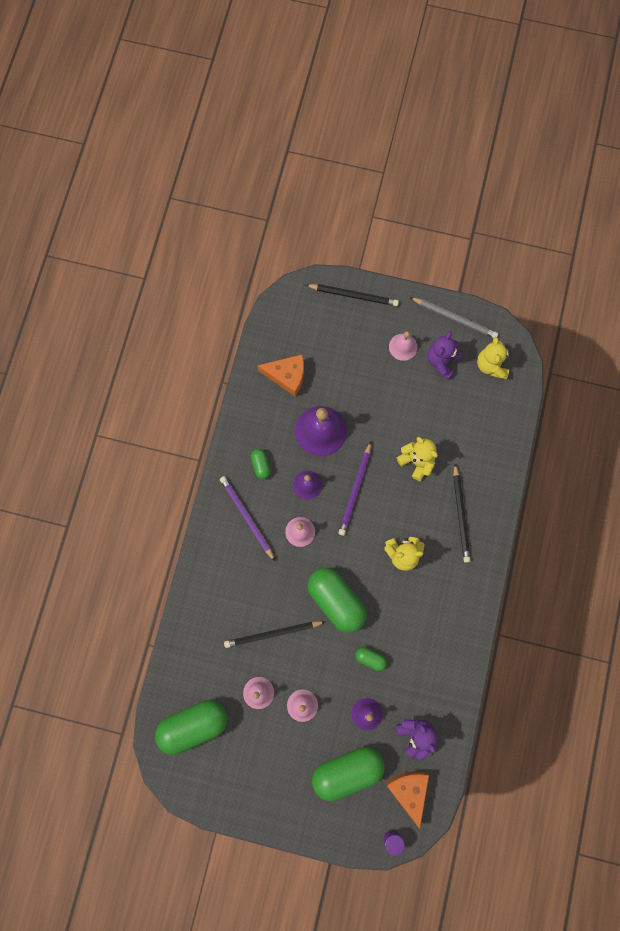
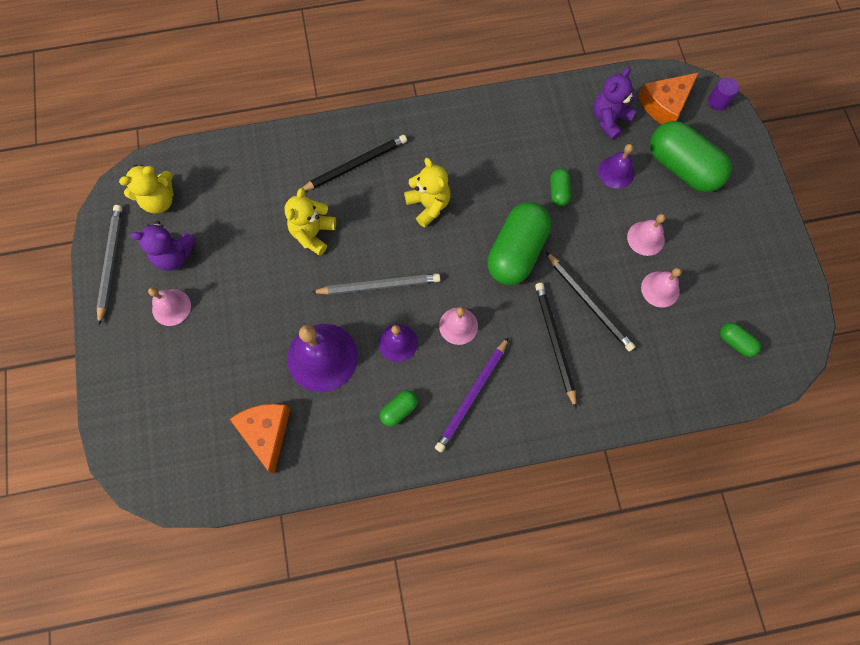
camera: 115 degrees left, 5 degrees down
(193, 725) = (735, 342): green capsule -> green capsule, size x0.46
(353, 295) = (120, 397): black pencil -> black pencil (554, 342)
(355, 490) = (379, 285): purple pencil -> grey pencil

